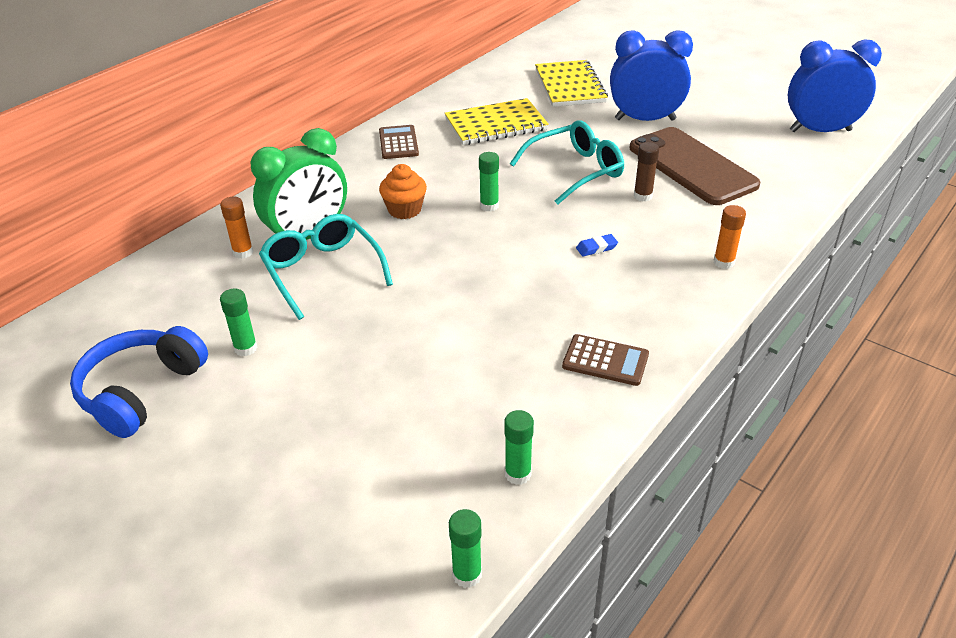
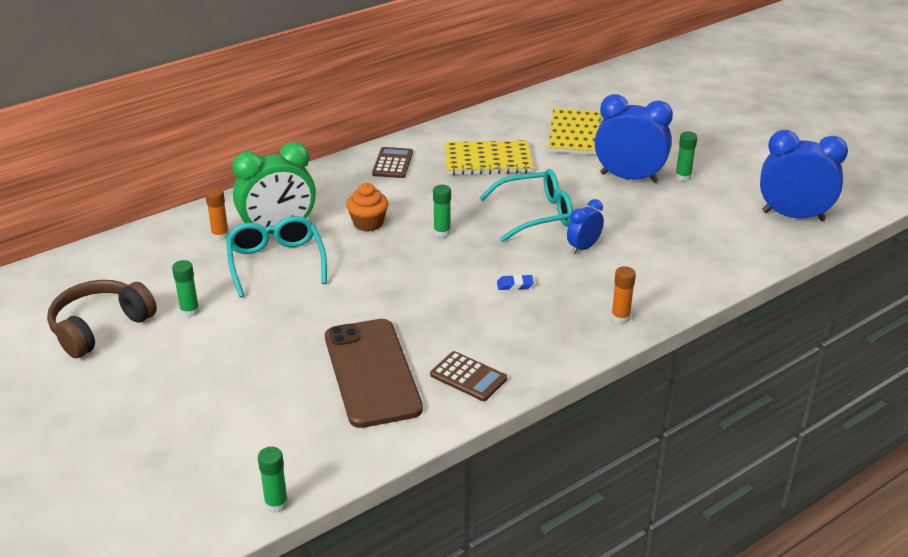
camera: 15 degrees right, 5 degrees down
(141, 391) = (100, 328): blue headphones -> brown headphones
(518, 474) = (351, 445): green glue stick -> green glue stick (683, 177)
(643, 196) = (583, 247): brown glue stick -> blue clock
(692, 166) = (646, 228): brown phone -> brown phone (372, 372)

